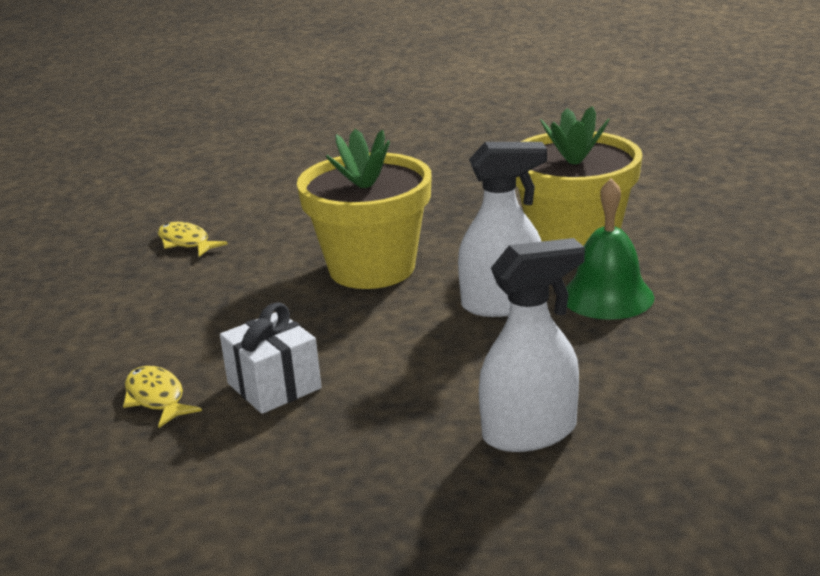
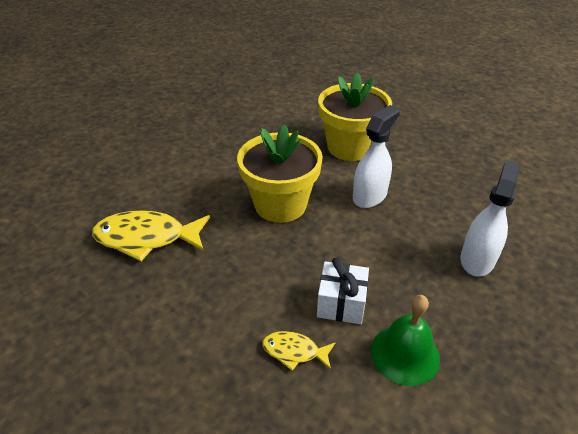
camera: 45 degrees left, 15 degrees up
(186, 242) = (146, 238): yellow fish -> yellow fish, size x1.94
(607, 296) = (403, 170): green bell -> green bell (405, 354)

